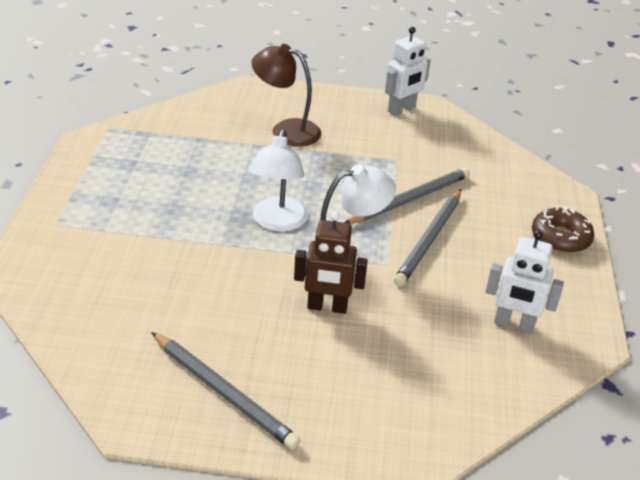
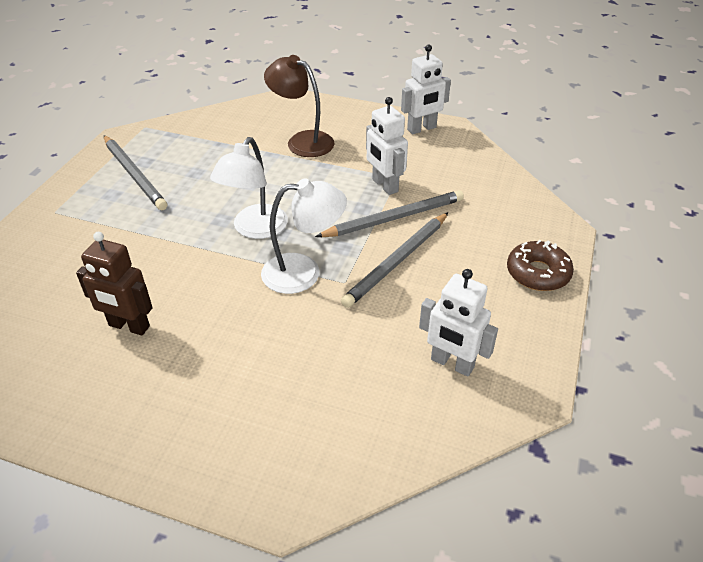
camera: 15 degrees right, 5 degrees up
(224, 392) = (124, 400): grey pencil -> grey pencil (134, 174)
(327, 307) = (265, 321): brown robot -> brown robot (129, 326)
(388, 169) = (384, 185): none -> white robot

